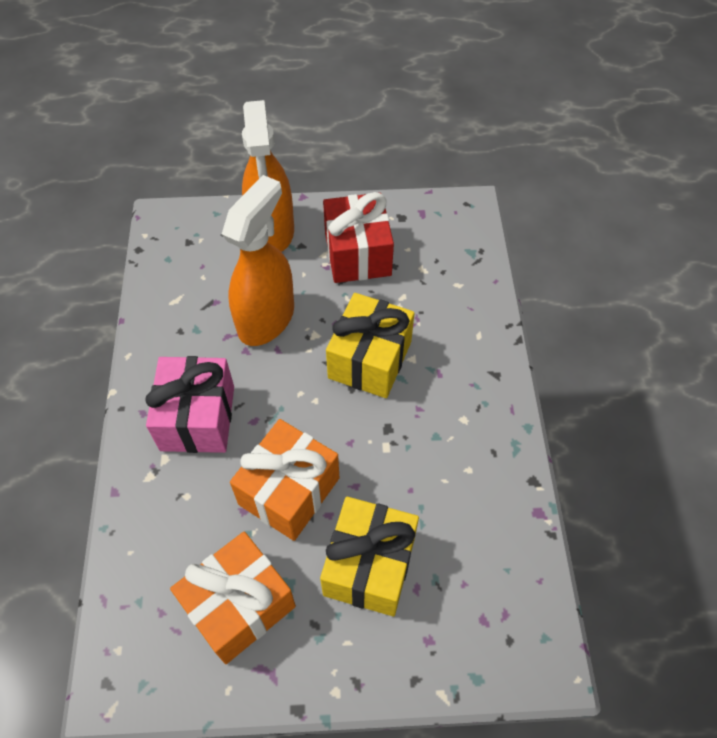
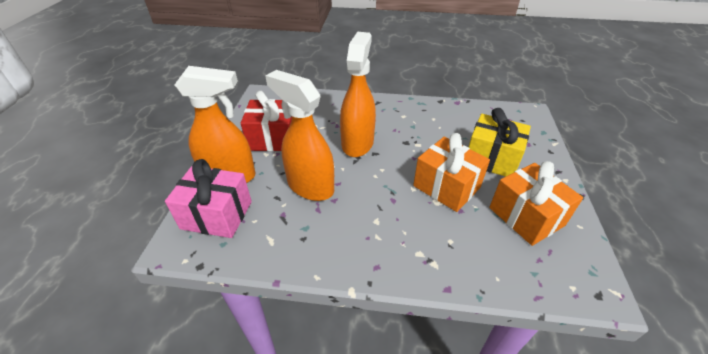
camera: 80 degrees left, 15 degrees down
(198, 418) = (387, 230): pink gift -> pink gift (217, 215)
(370, 360) = (357, 143): yellow gift -> orange spray bottle

